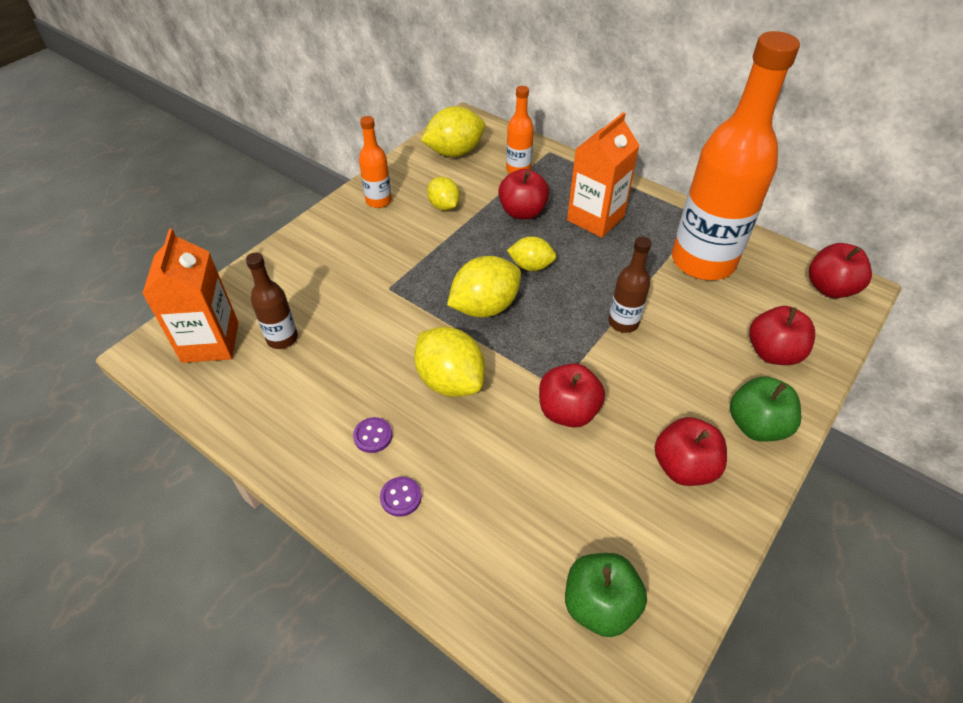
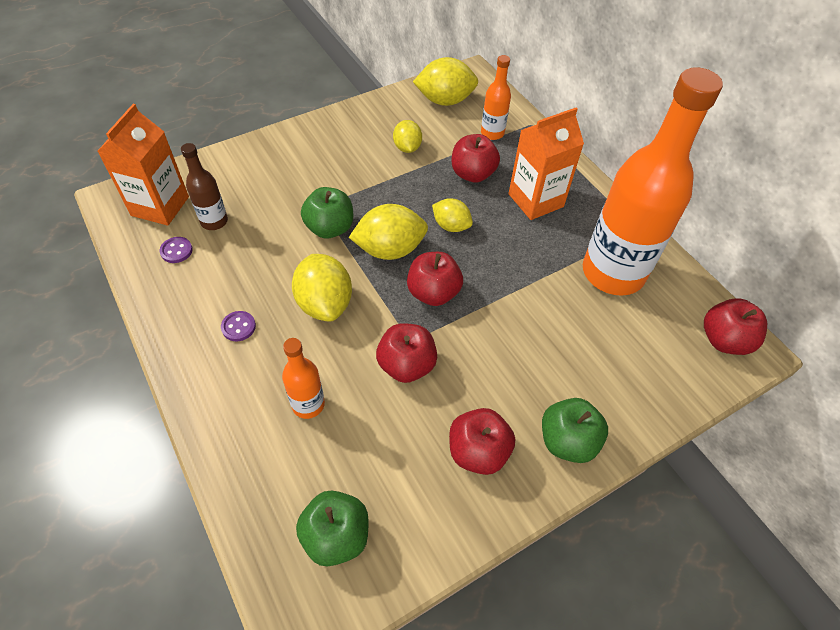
camera: 20 degrees right, 5 degrees up
(378, 201) = (355, 126): orange bottle -> orange bottle (308, 404)
(401, 497) = (232, 385): purple button -> purple button (176, 251)
(411, 306) = (330, 228): none -> green apple
(623, 322) = (502, 304): brown bottle -> none
(773, 353) = (626, 381): red apple -> red apple (433, 293)

